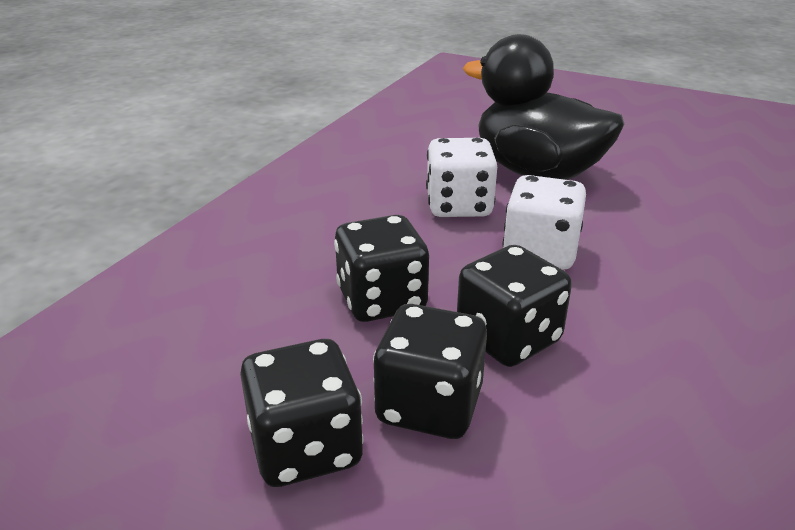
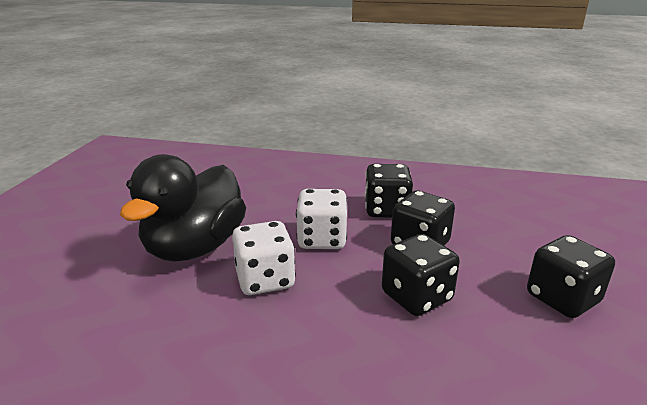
camera: 105 degrees left, 5 degrees down
(429, 405) = (494, 263): black dice -> black dice (386, 210)

